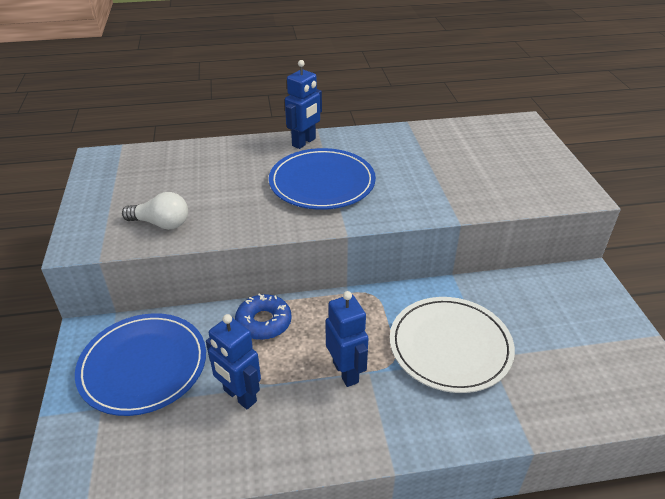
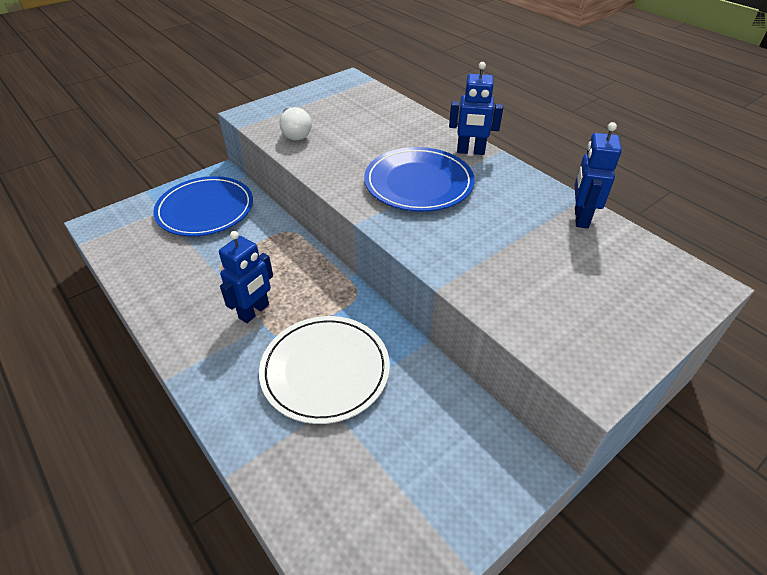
camera: 60 degrees right, 5 degrees up
(239, 396) = (201, 264): blue robot -> blue robot (580, 218)
(264, 322) = (280, 245): blue donut -> none

